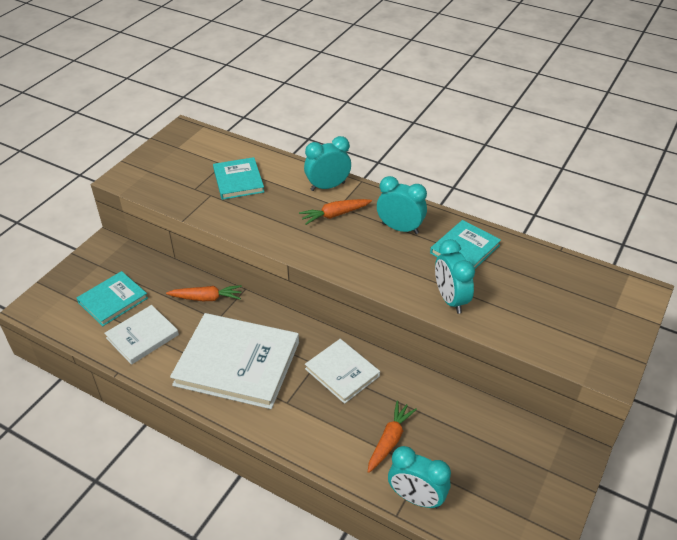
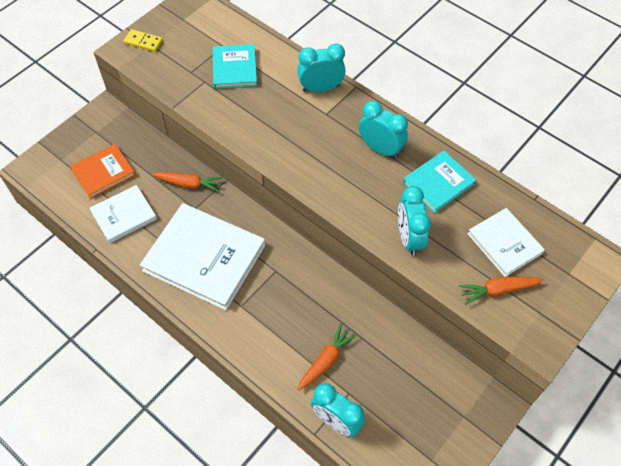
camera: 10 degrees right, 15 degrees up
(113, 300) = (103, 172): turquoise book -> orange book
(141, 170) = (143, 42): none -> yellow domino
(335, 215) = (320, 123): orange carrot -> orange carrot (498, 290)
(342, 372) = (298, 284): white book -> white book (504, 243)

